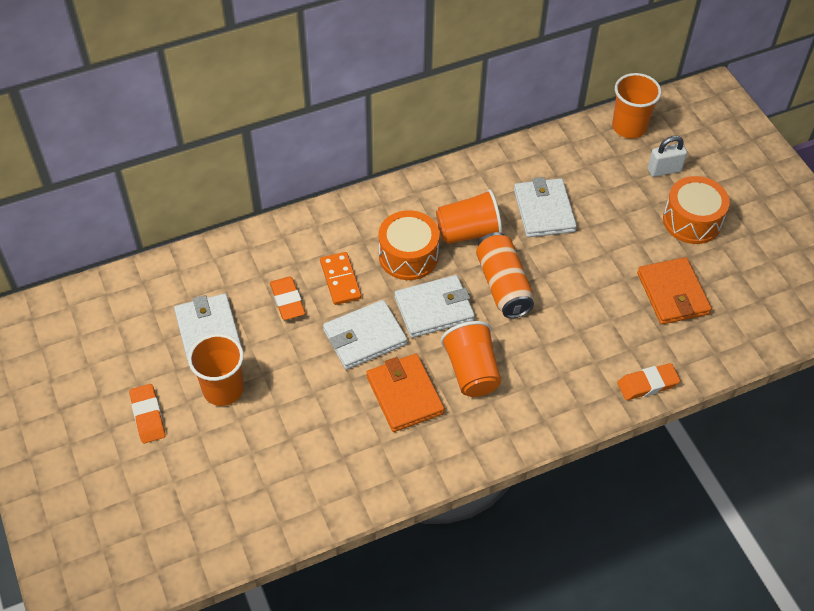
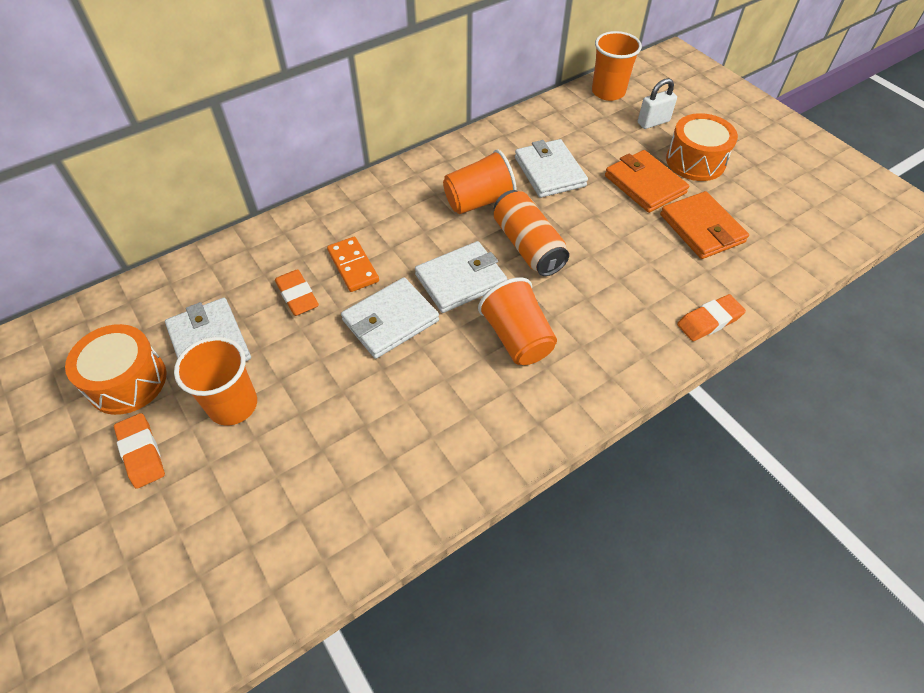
camera: 10 degrees left, 0 degrees up
(405, 395) = (448, 376): orange wallet -> orange wallet (645, 184)
(408, 256) = (421, 232): orange drum -> orange drum (127, 381)

